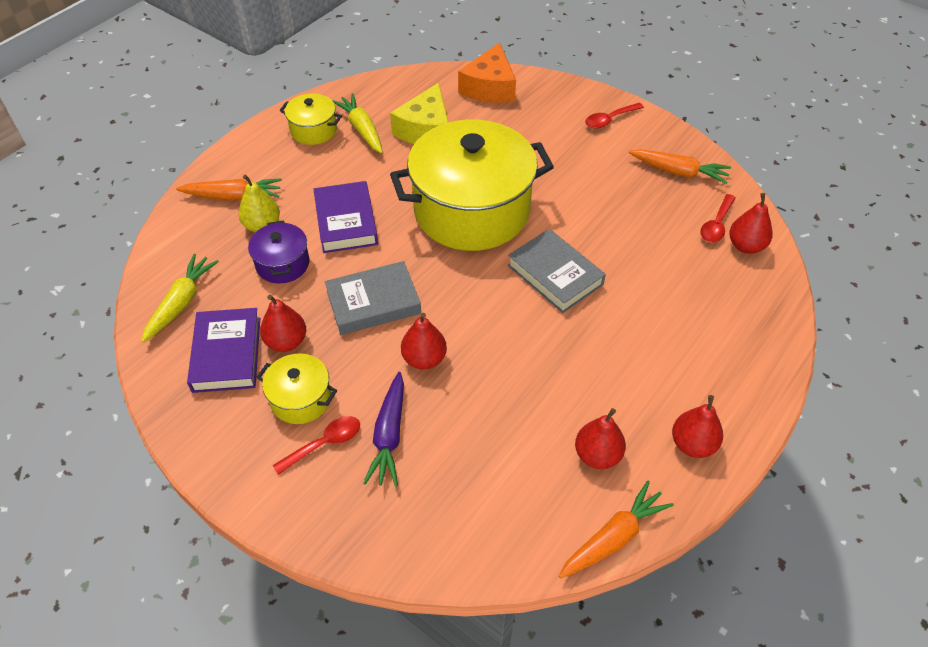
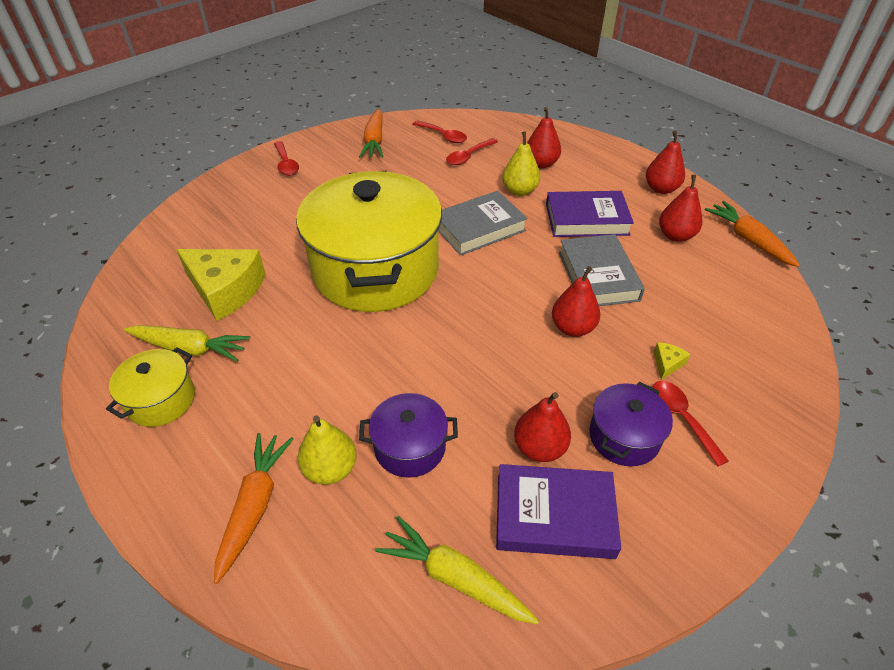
camera: 80 degrees left, 5 degrees down
(301, 399) = (624, 437): yellow pot -> purple pot
(346, 221) = (355, 377): purple book -> purple book (586, 219)
(361, 129) = (190, 348): yellow carrot -> yellow carrot turned 150 degrees counterclockwise
(373, 302) = (491, 361): grey book -> grey book (598, 276)
(389, 435) = (667, 364): purple carrot -> yellow cheese
(490, 87) = (183, 231): orange cheese -> none
(633, 302) = (519, 191): none -> yellow pear
(679, 172) = (374, 141): orange carrot -> orange carrot turned 150 degrees clockwise
(683, 251) = (468, 156): none -> red spoon
(745, 246) = (470, 128): red pear -> red pear (541, 164)

